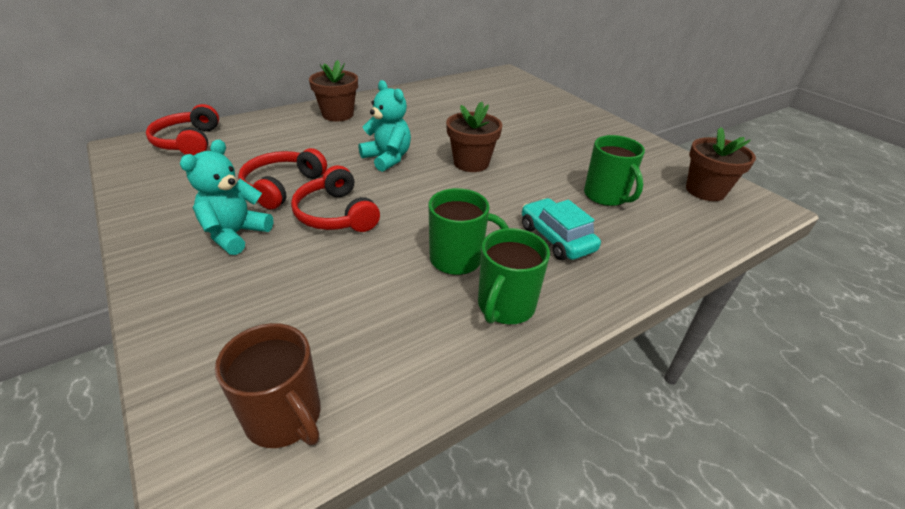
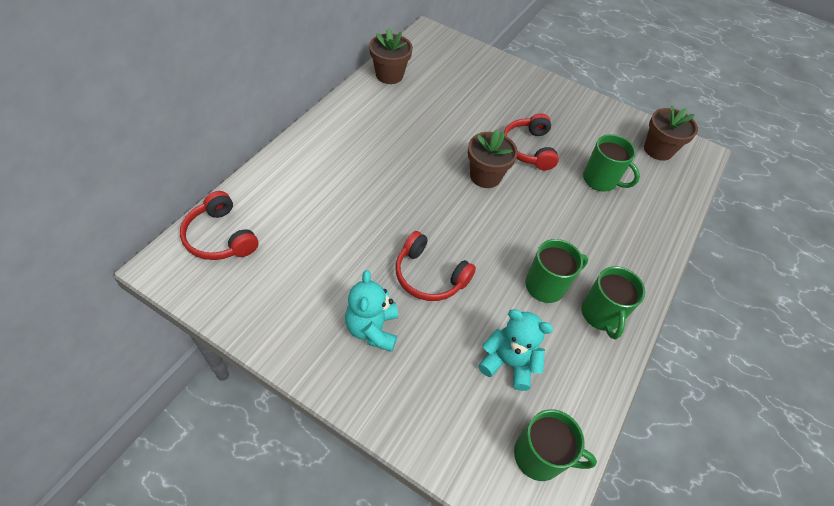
camera: 30 degrees left, 15 degrees up
(282, 186) = (360, 262): red headphones -> red headphones (528, 149)
(284, 417) = (539, 456): brown mug -> green mug
(338, 115) = (325, 148): brown flower pot -> brown flower pot (389, 75)
(387, 158) = (417, 194): turquoise teddy bear -> turquoise teddy bear (508, 363)
(556, 238) = (594, 238): turquoise car -> none

